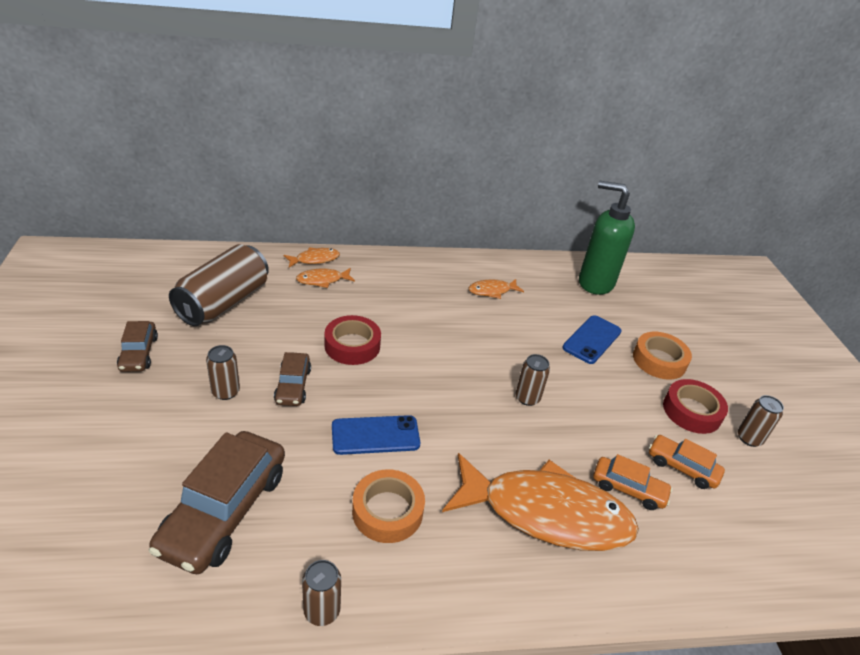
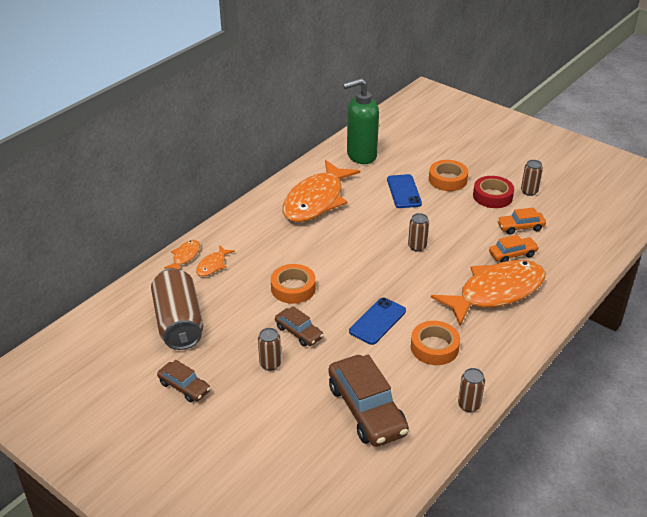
camera: 40 degrees left, 0 degrees up
(352, 345) = (293, 288): red tape -> orange tape
(492, 291) = (316, 200): orange fish -> orange fish, size x2.37

